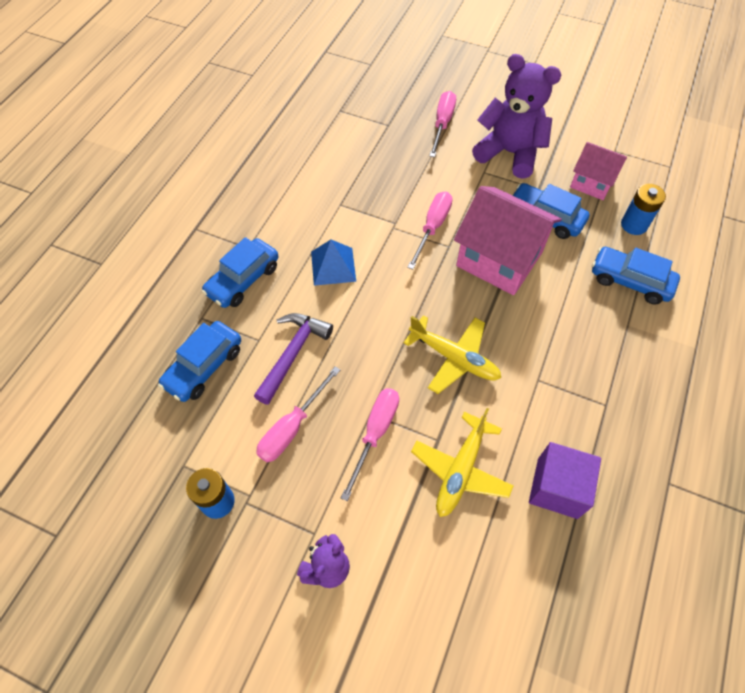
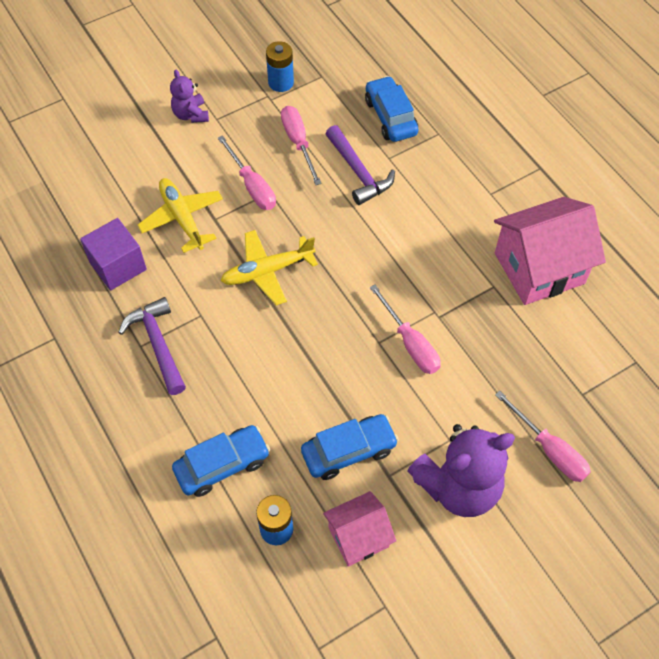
camera: 125 degrees right, 0 degrees up
(243, 280) = (456, 175): blue car -> none
(333, 266) = (424, 242): blue pyramid -> none
(499, 259) = (333, 372): pink house -> pink house (539, 268)
(592, 392) = (158, 344): none -> purple hammer

